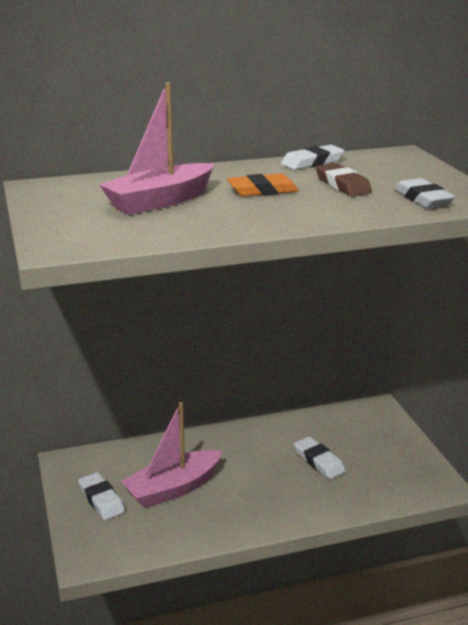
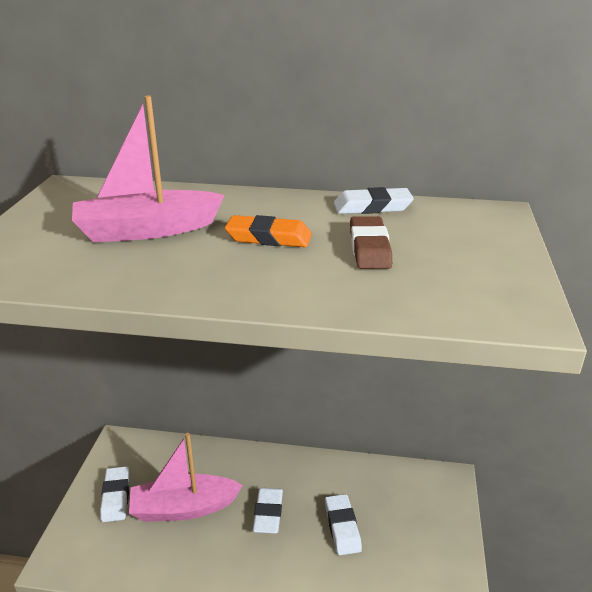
camera: 25 degrees right, 5 degrees up
(423, 199) = (447, 293): white eraser -> white eraser (268, 513)

